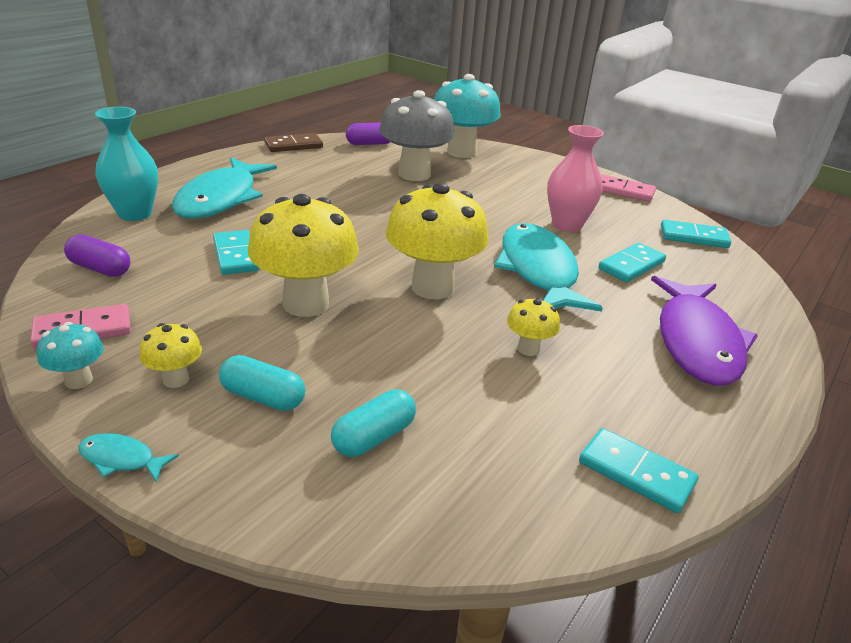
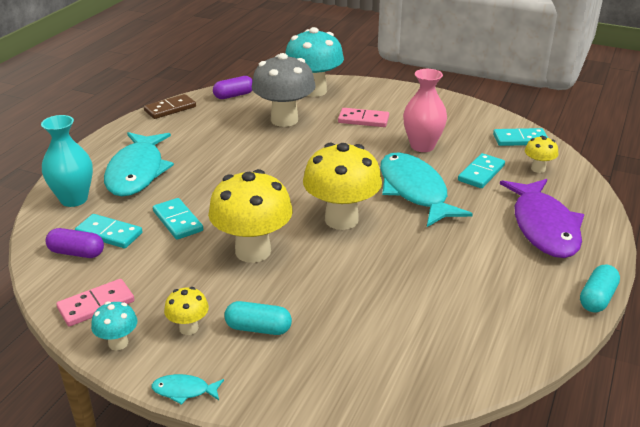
camera: 10 degrees left, 0 degrees up
(373, 437) = (348, 340): turquoise capsule -> turquoise capsule (597, 298)
(528, 349) = (429, 255): yellow mushroom -> yellow mushroom (538, 169)
(624, 191) = (456, 106): pink domino -> pink domino (363, 120)
(636, 473) = (528, 329): turquoise domino -> turquoise domino (109, 234)

